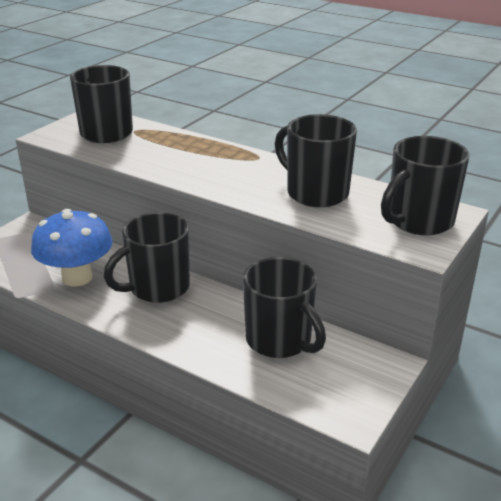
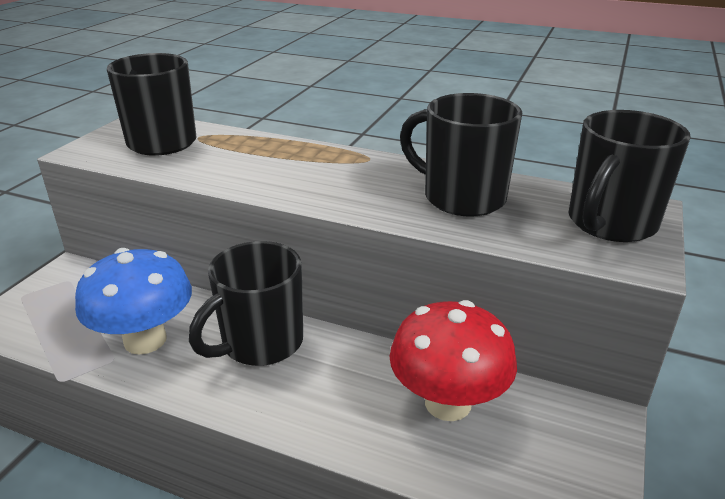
camera: 10 degrees left, 0 degrees up
(280, 340) = (448, 403): black mug -> red mushroom

